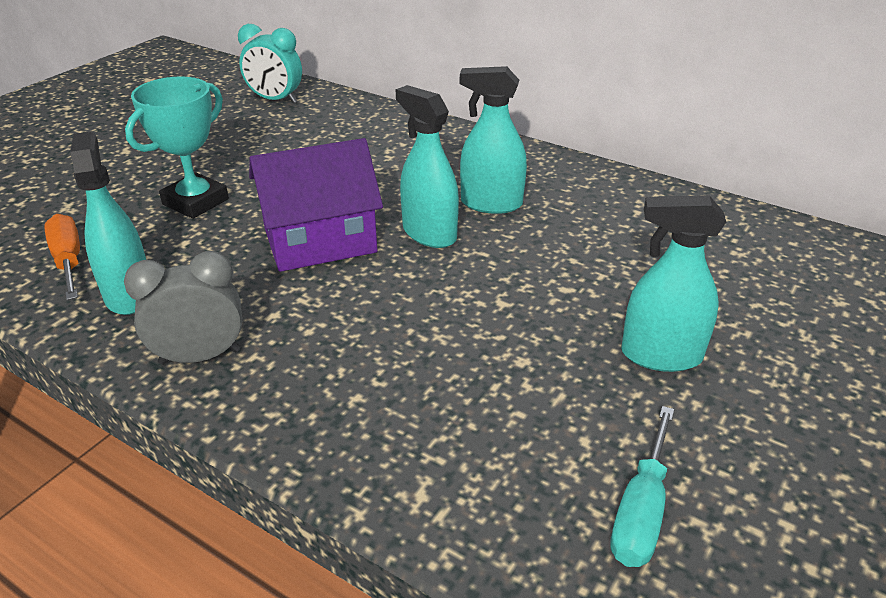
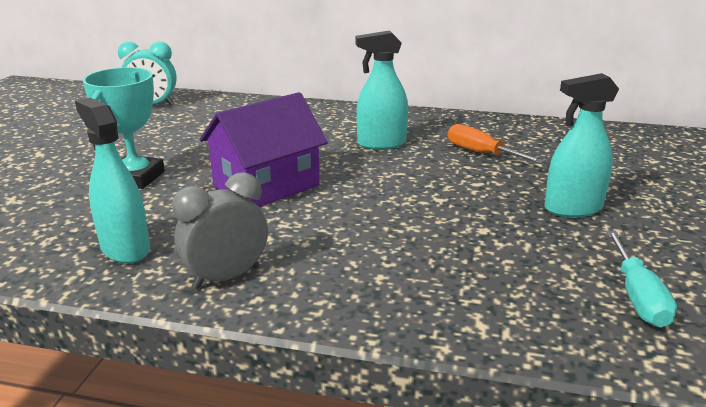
camera: 20 degrees left, 10 degrees down
(69, 261) = (45, 236): orange screwdriver -> orange screwdriver (481, 153)
(429, 233) = (350, 168): turquoise spray bottle -> none

